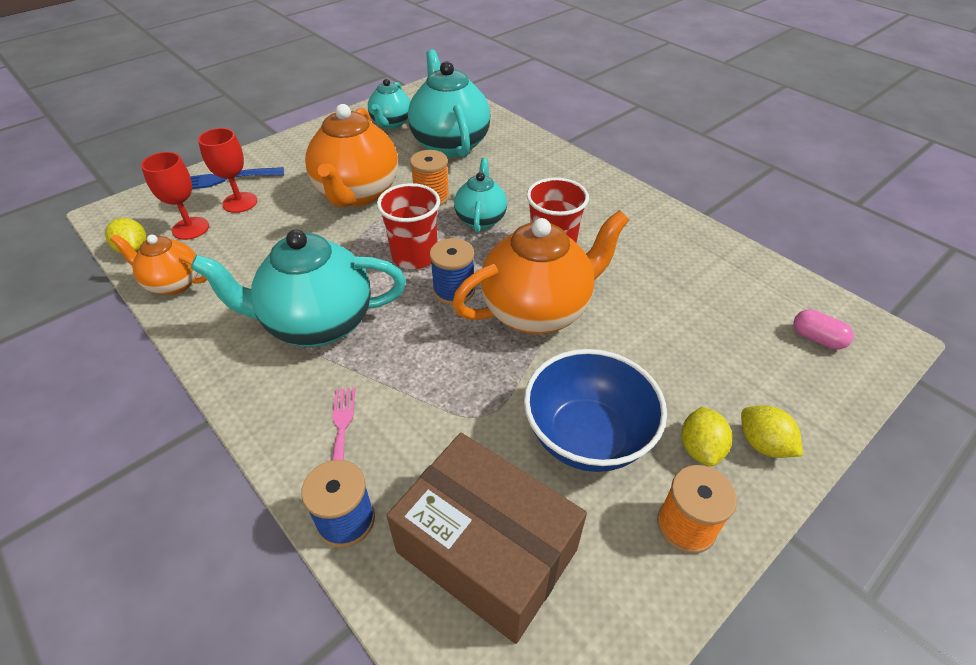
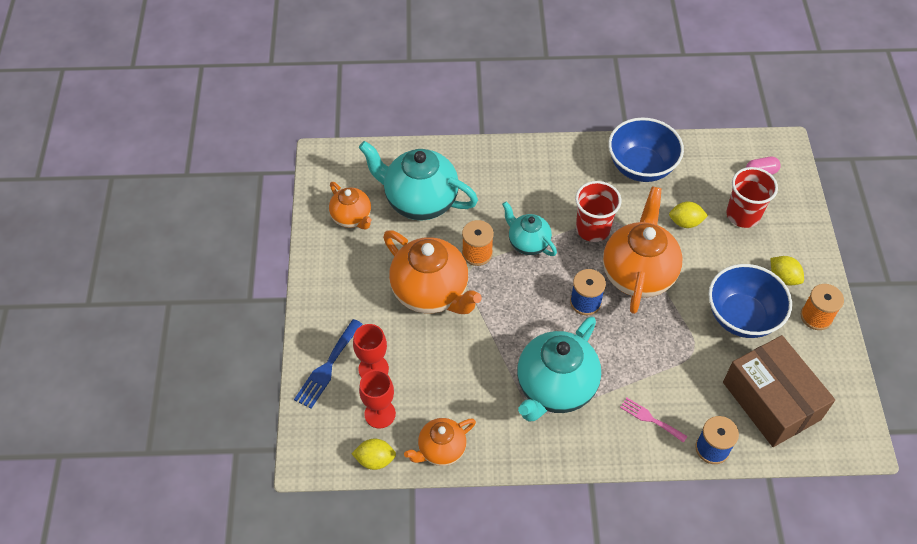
camera: 50 degrees left, 10 degrees up
(391, 123) = (352, 218): turquoise teapot -> orange teapot
(414, 256) = (534, 302): red cup -> red cup (743, 215)
(487, 550) = (771, 400): brown box -> brown box turned 75 degrees clockwise
(675, 243) = (641, 167): none -> blue bowl
(763, 444) = (800, 252): yellow lemon -> yellow lemon (685, 222)

